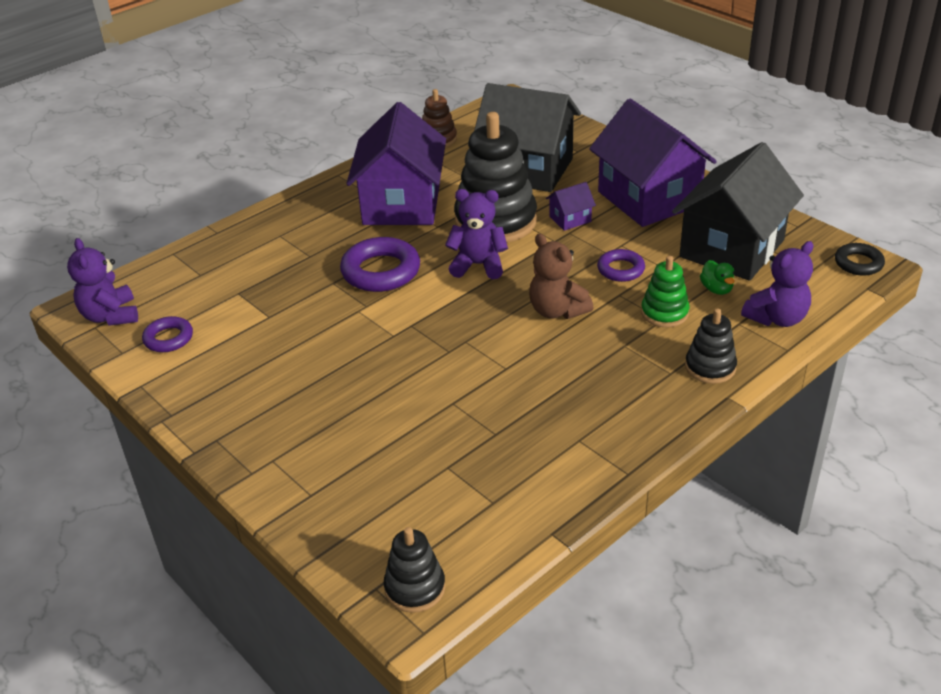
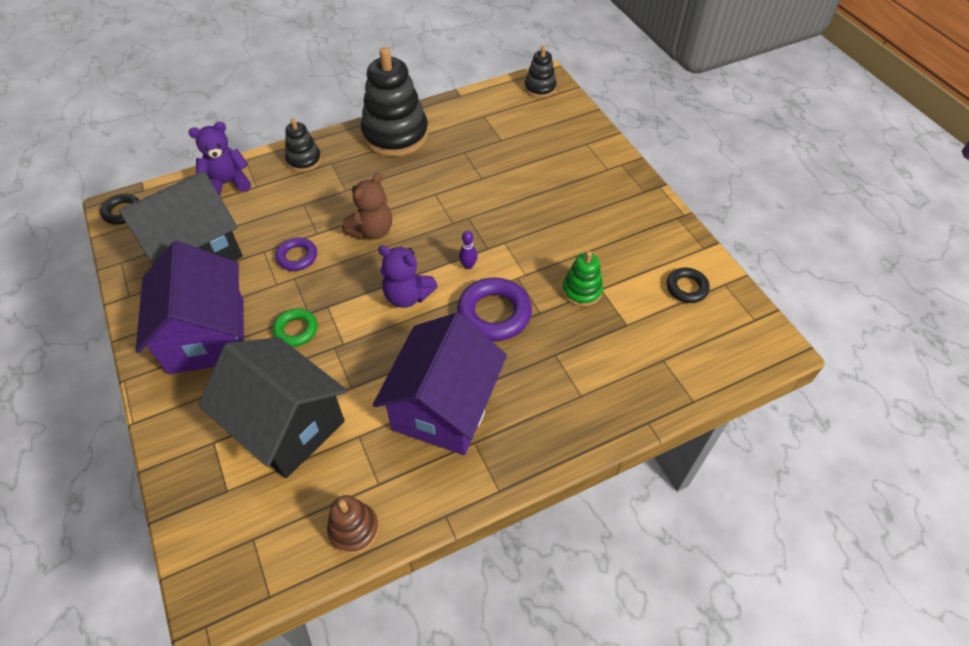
camera: 165 degrees left, 15 degrees up
(111, 316) = (742, 328): purple teddy bear -> none
(168, 338) = (686, 288): purple ring -> black ring
(426, 304) = (468, 265): none -> purple bowling pin
(495, 221) = (364, 349): black stacking toy -> black stacking toy (395, 135)
(557, 311) = (372, 231): brown teddy bear -> brown teddy bear turned 60 degrees clockwise
(570, 219) = (296, 330): purple house -> green ring
(664, 313) = (298, 208): green stacking toy -> green stacking toy (581, 291)
(716, 289) = (244, 218): green duck -> none

